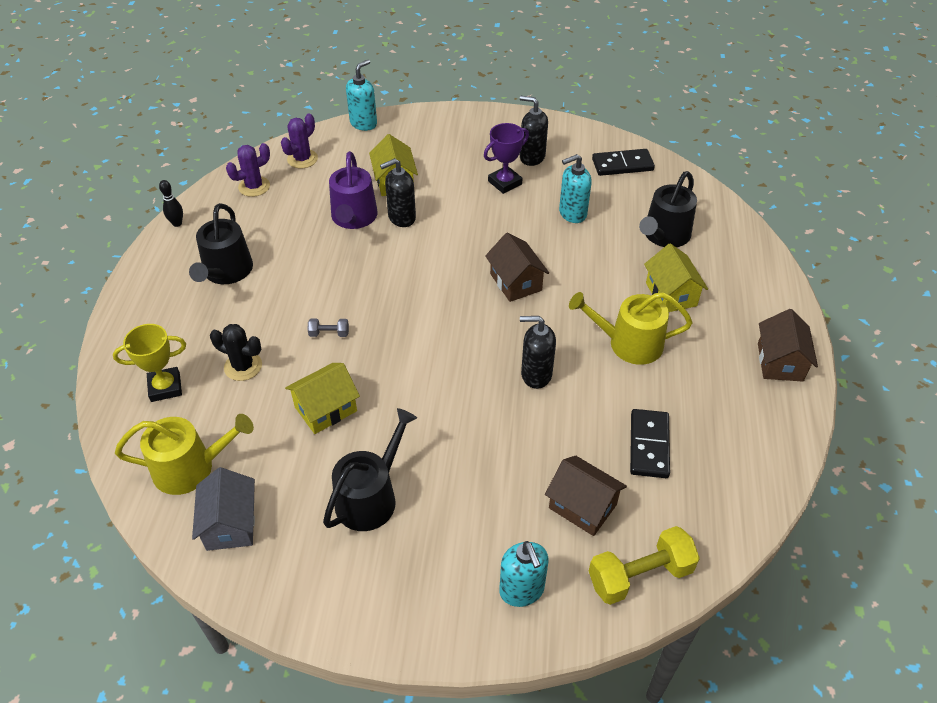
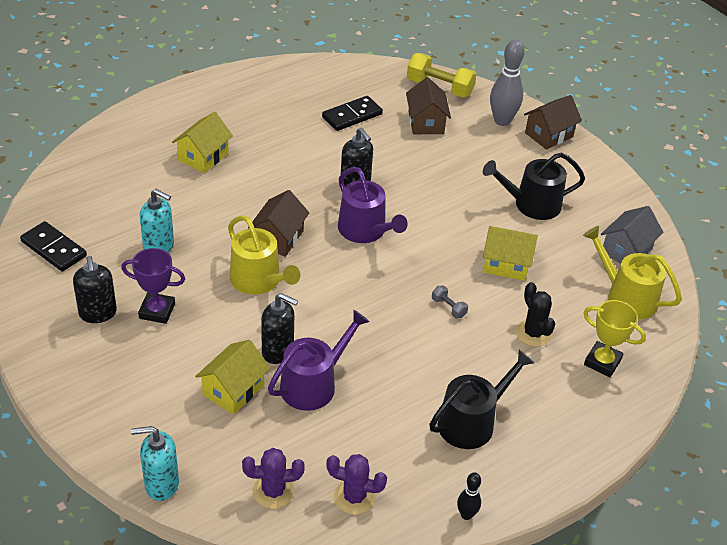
camera: 135 degrees left, 5 degrees down
(468, 341) = (365, 231): none -> purple watering can
(522, 590) = (502, 121): turquoise soap dispenser -> grey bowling pin
(629, 343) = (276, 156): yellow watering can -> yellow watering can (259, 280)
(664, 235) = (135, 185): black watering can -> none
(780, 362) = (218, 90): brown house -> brown house (549, 135)

